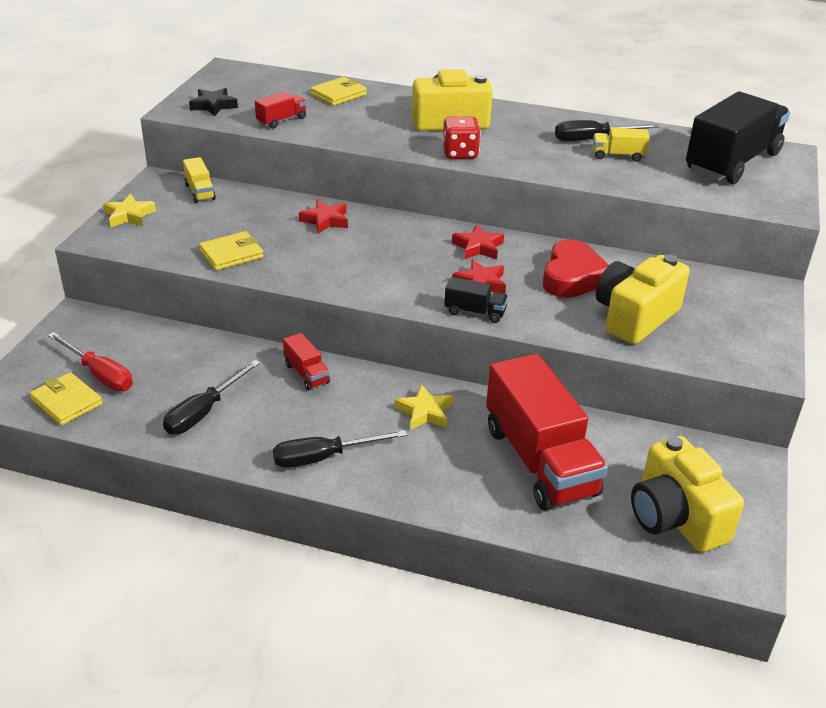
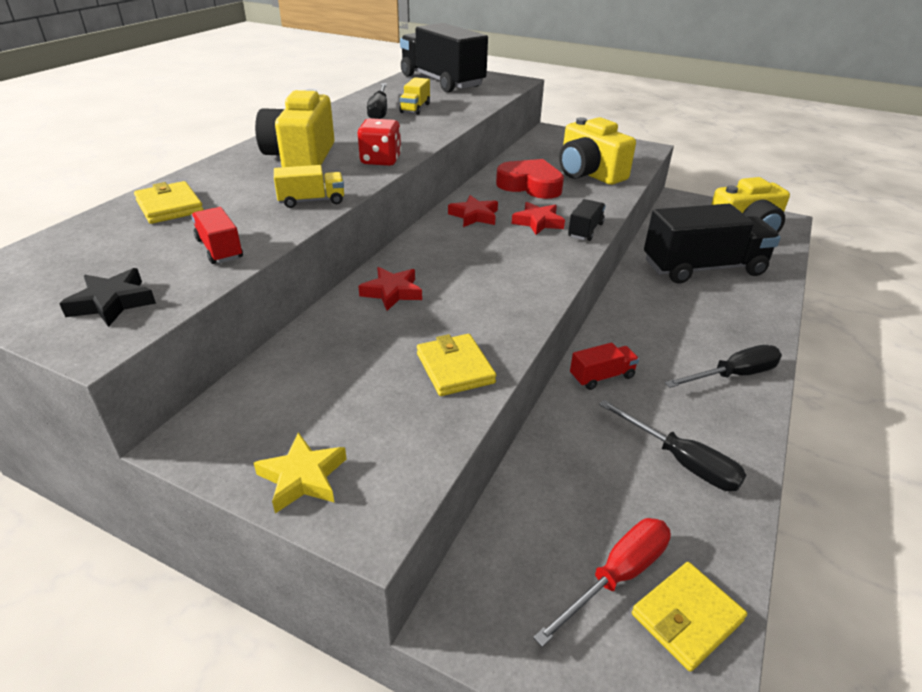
camera: 80 degrees left, 0 degrees up
(200, 192) = (261, 393): yellow truck -> yellow truck (312, 201)
(324, 457) = (733, 375): black screwdriver -> black screwdriver turned 105 degrees counterclockwise
(425, 412) = (654, 312): yellow star -> none
(540, 461) = (703, 268): red truck -> black truck

